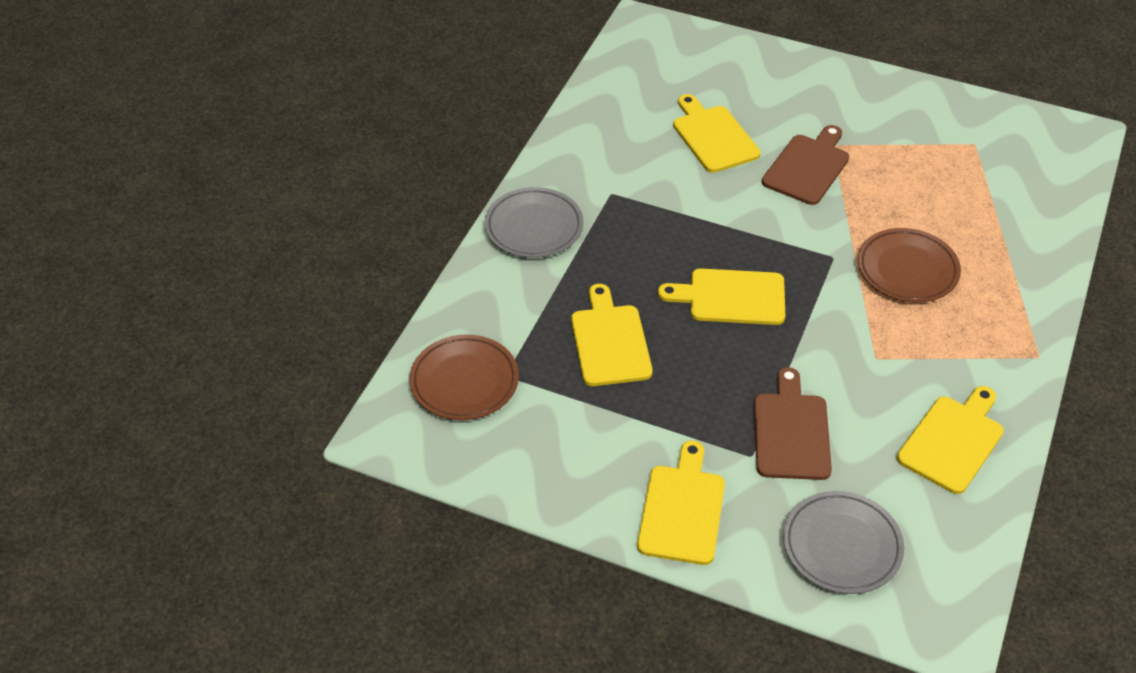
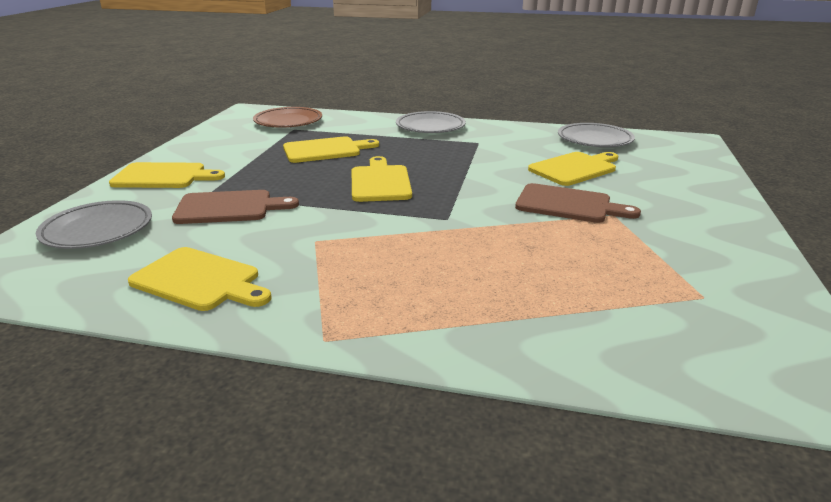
camera: 80 degrees right, 20 degrees down
(622, 95) = (594, 139): none -> grey plate
(907, 269) = (445, 254): brown plate -> none

